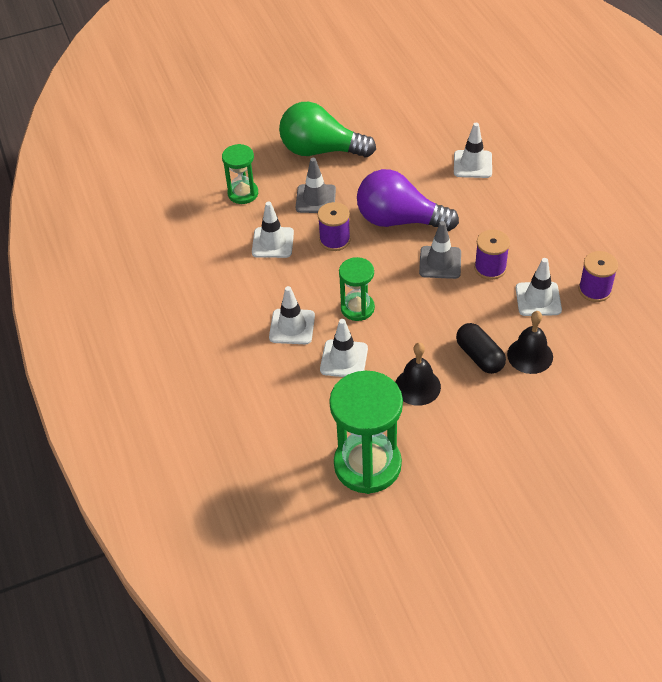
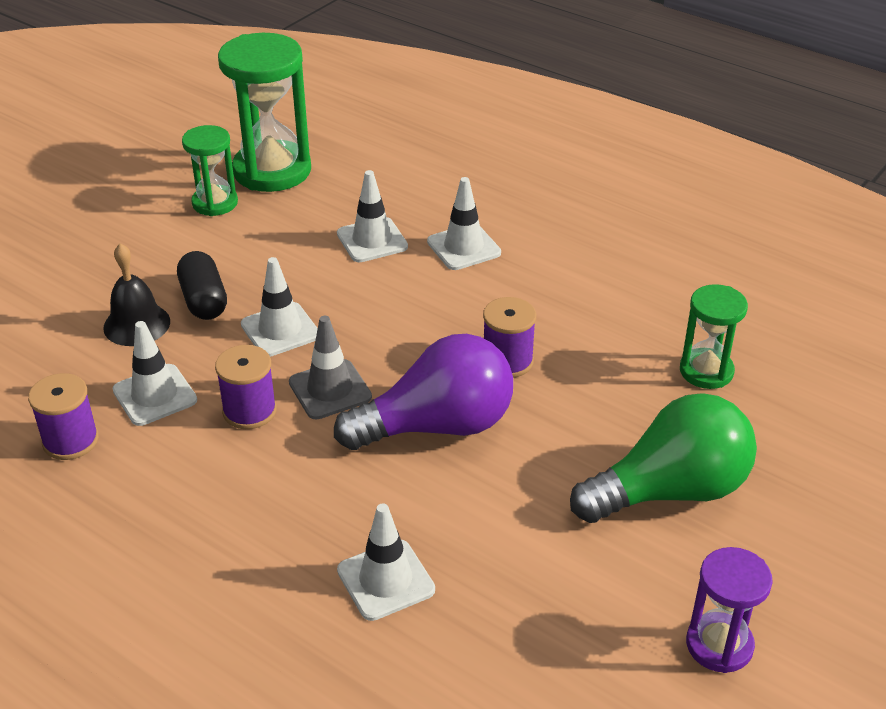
camera: 145 degrees right, 10 degrees down
(273, 242) = (588, 325): white traffic cone -> white traffic cone (280, 330)
(315, 199) = (593, 407): grey traffic cone -> none
(357, 308) = (401, 294): green hourglass -> green hourglass (215, 203)
(361, 96) = (719, 645): none -> purple hourglass
(417, 386) = (264, 246): black bell -> none
(479, 356) = (204, 300): black capsule -> black capsule turned 45 degrees clockwise

